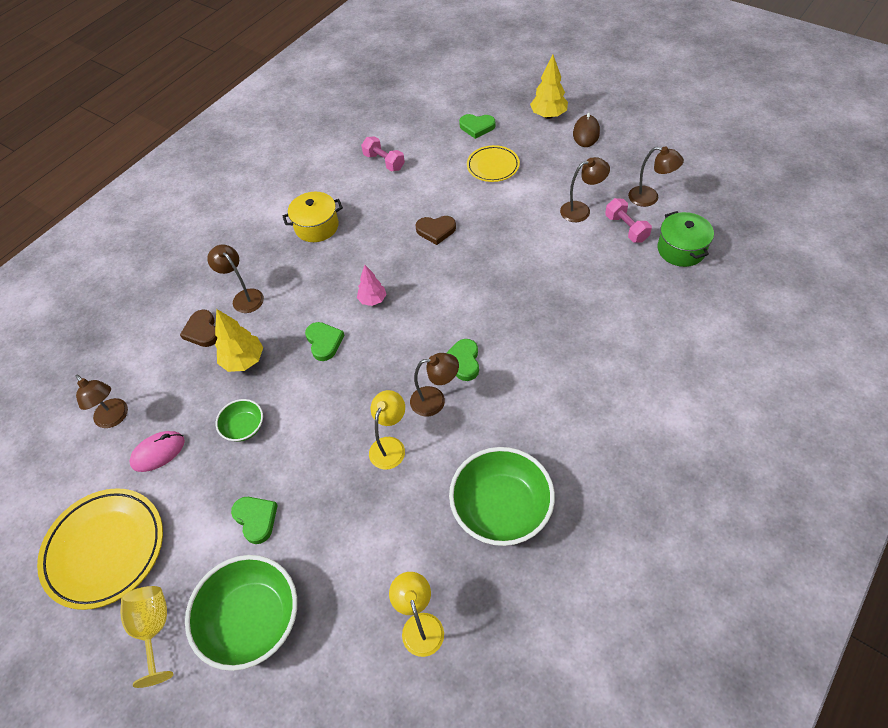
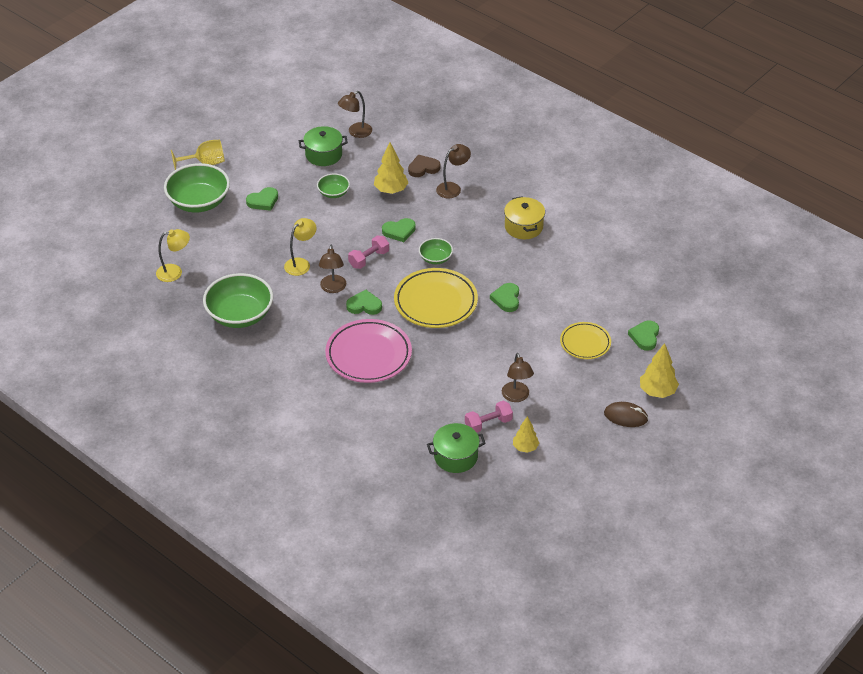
camera: 90 degrees right, 10 degrees down
(105, 549) = (260, 138): yellow plate -> yellow plate (435, 302)
(158, 452) = (323, 155): pink mouse -> green pot
(372, 300) = (435, 258): pink tree -> green bowl
(384, 162) = (601, 270): pink dumbbell -> pink dumbbell (369, 259)
(390, 446) = (301, 263): yellow lamp -> yellow lamp turned 75 degrees counterclockwise
(436, 230) = (506, 299): brown heart -> green heart
(547, 346) = (368, 355): none -> pink plate
(650, 198) = (525, 448): brown lamp -> yellow tree

